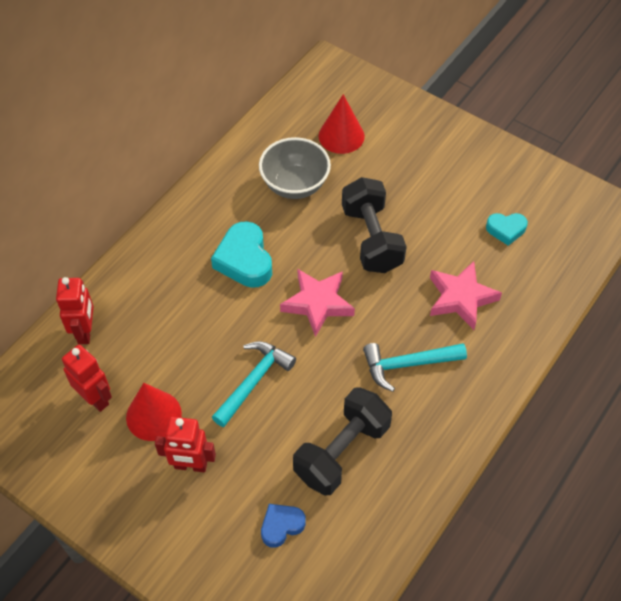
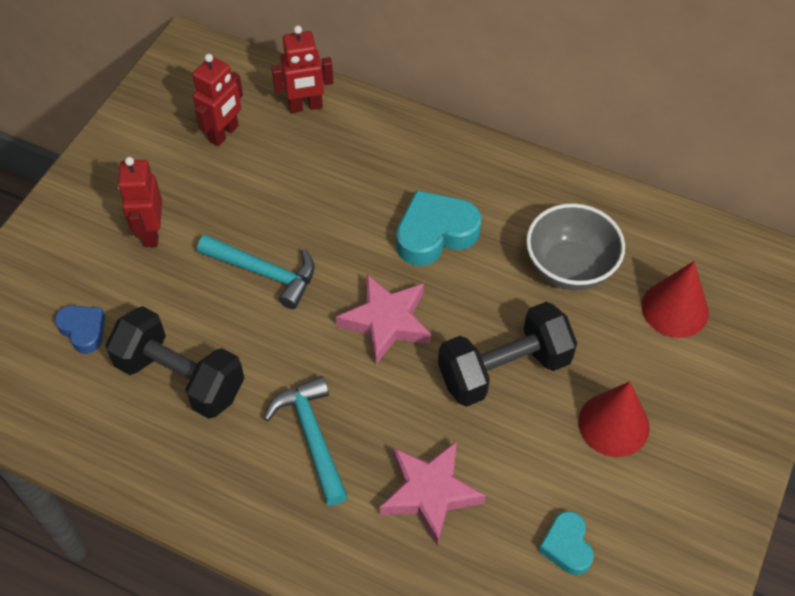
camera: 80 degrees right, 0 degrees up
(153, 415) = (209, 188): red cone -> red cone (613, 424)

